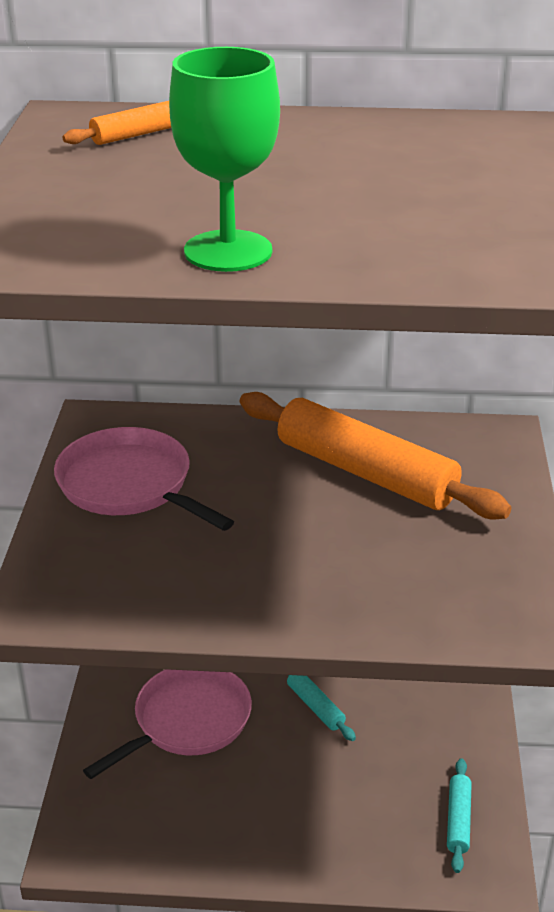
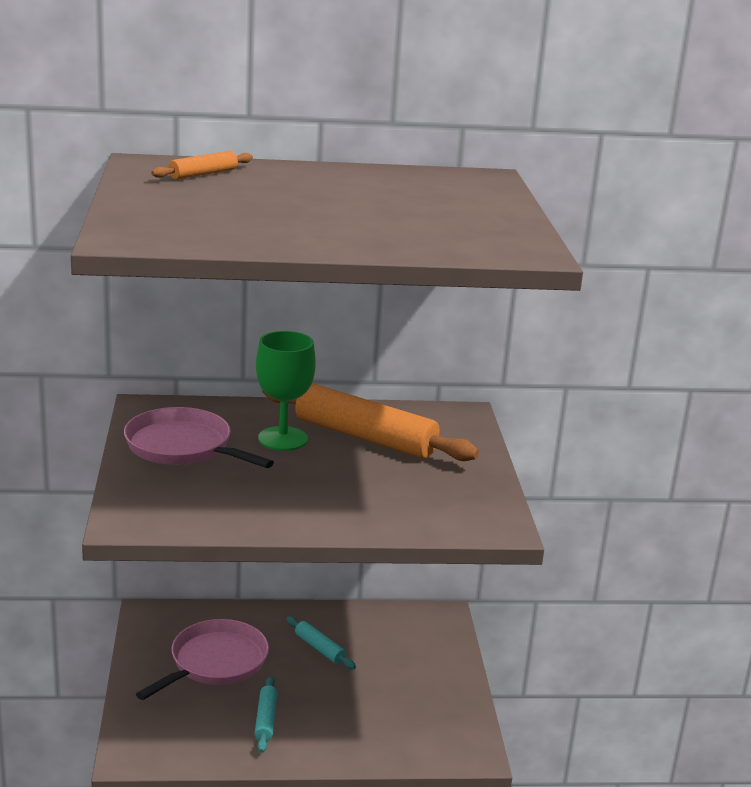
camera: 10 degrees left, 10 degrees down
(228, 251) = (291, 238): green goblet -> green goblet (283, 439)
(458, 820) = (443, 719): turquoise rolling pin -> turquoise rolling pin (265, 720)

